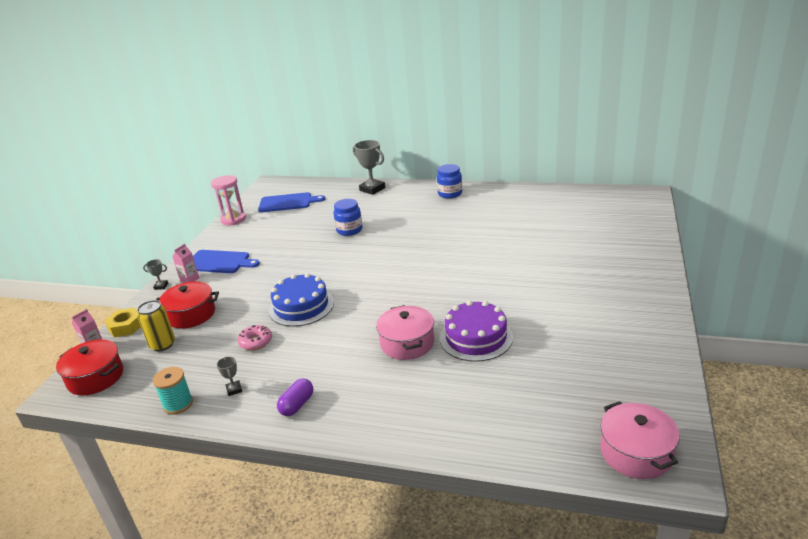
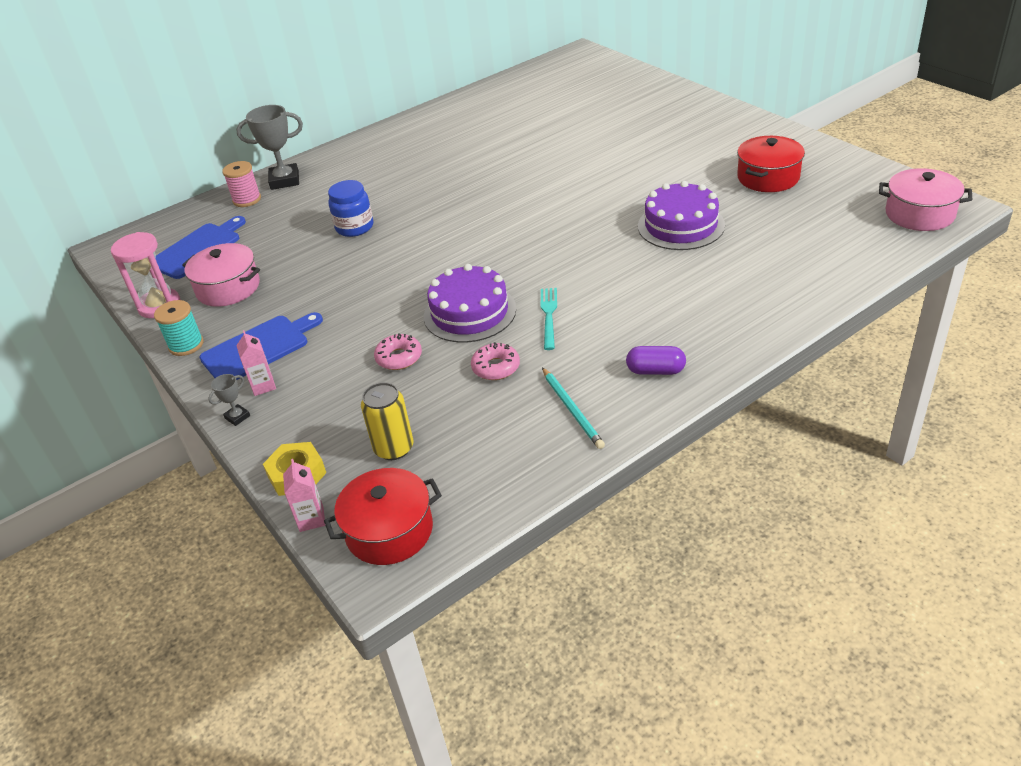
camera: 50 degrees left, 10 degrees up
(178, 404) = (546, 463): turquoise spool -> turquoise spool (186, 345)
(191, 314) = (356, 405): red pot -> red pot (768, 177)
(234, 390) = (572, 410): grey trophy -> turquoise pencil
(241, 306) = (399, 357): none -> pink donut
(297, 405) = (655, 371): purple capsule -> purple capsule turned 60 degrees counterclockwise
(301, 306) = (469, 312): blue cake -> purple cake
(321, 335) = (549, 316): none -> turquoise fork
(343, 190) = (247, 200): none -> pink spool
(407, 343) = (638, 267): pink pot -> pink pot (228, 288)
(450, 194) = (391, 140): blue jar -> none

